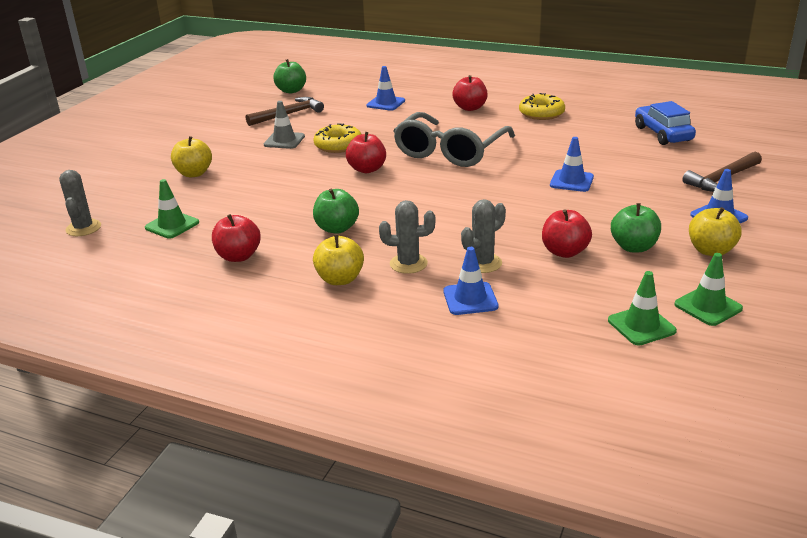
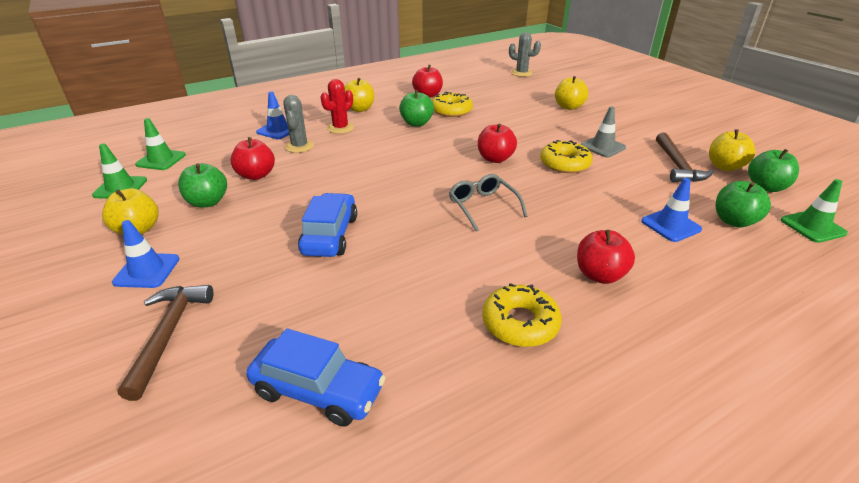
camera: 125 degrees right, 5 degrees up
(172, 225) = (493, 89): green traffic cone -> green traffic cone (812, 227)
(271, 103) = (724, 167): none -> yellow apple
(275, 224) = (451, 110): none -> yellow donut
(355, 92) = (734, 221): none -> green apple
(408, 264) = (340, 128): grey cactus -> red cactus
(450, 151) = (483, 206): grey glasses -> grey glasses, size x0.53
(571, 181) = (330, 235): blue traffic cone -> blue car

